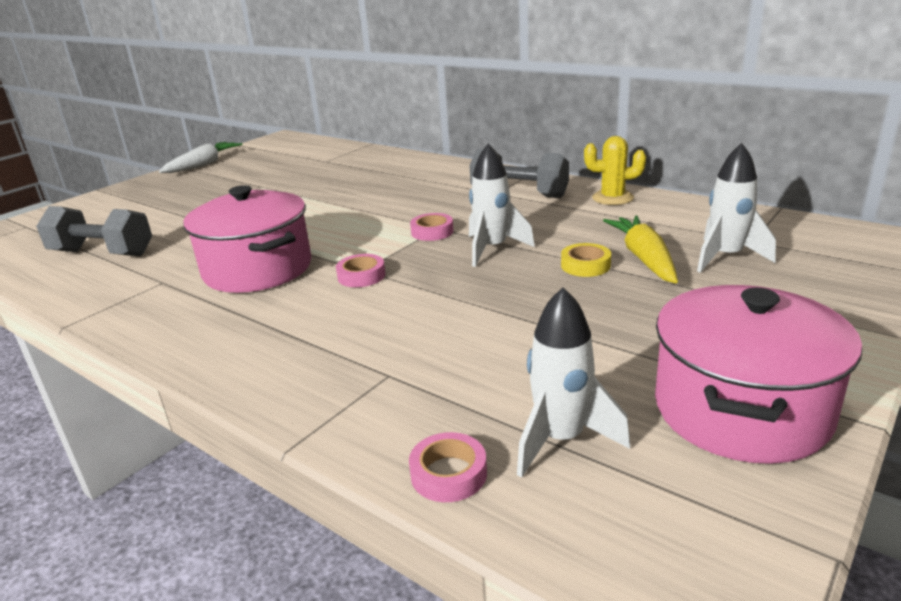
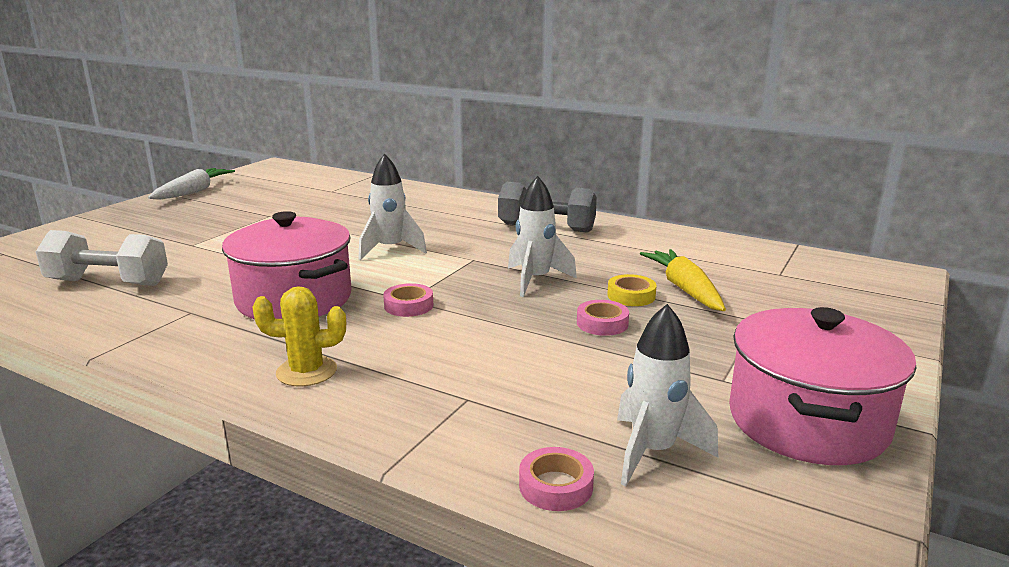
camera: 10 degrees left, 5 degrees down
(102, 253) = (108, 282): grey dumbbell -> white dumbbell
(432, 232) = (469, 263): pink tape -> pink tape (602, 323)
(612, 198) = (639, 233): yellow cactus -> yellow cactus (306, 371)
(726, 257) = (759, 289): white rocket -> white rocket (390, 249)

